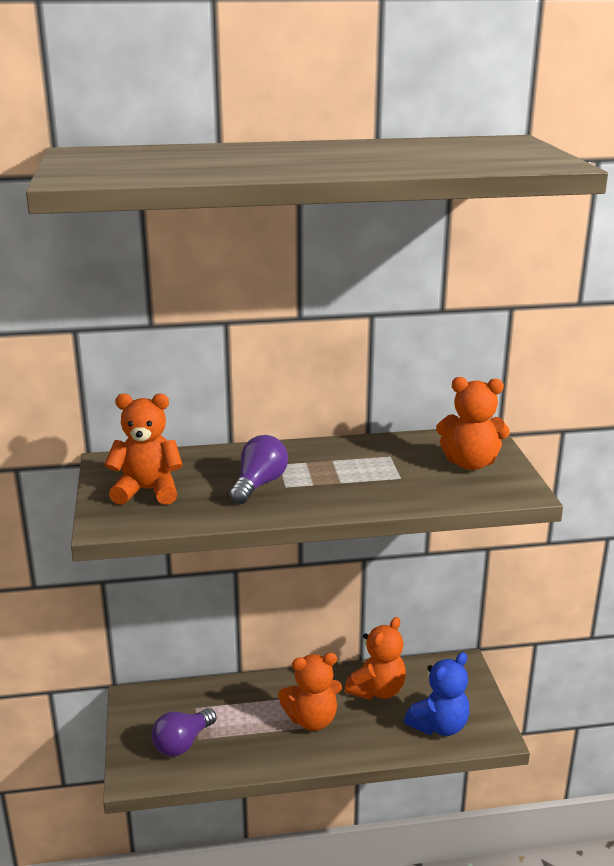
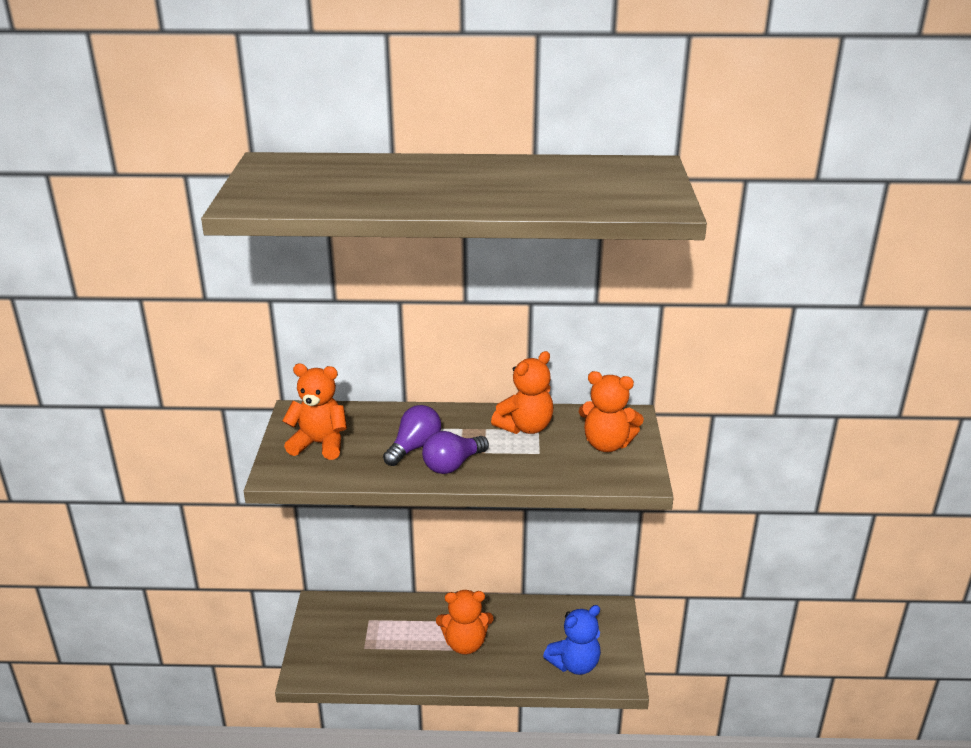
camera: 10 degrees right, 5 degrees up
(182, 743) = (350, 650): purple light bulb -> purple light bulb (453, 465)
(377, 690) = (529, 624): orange teddy bear -> orange teddy bear (525, 427)

